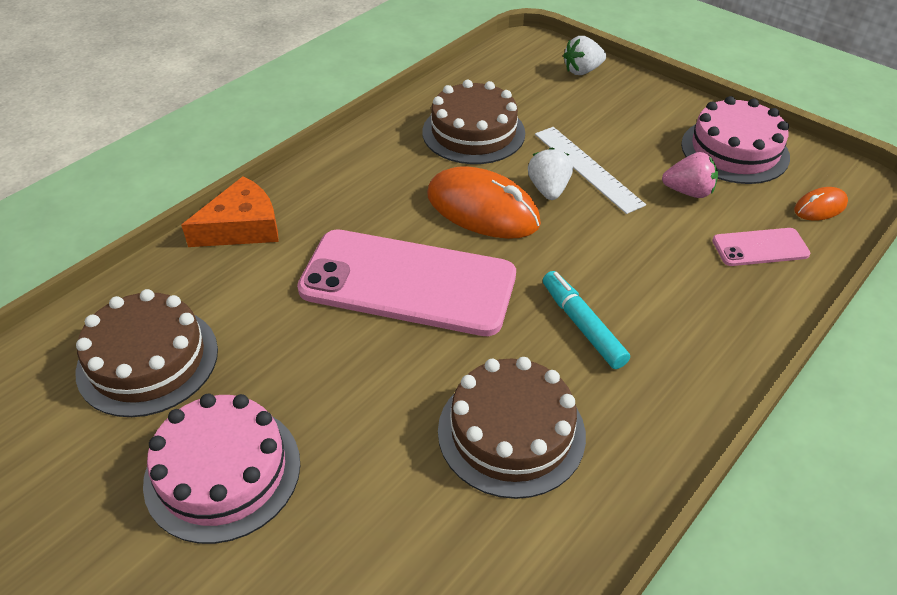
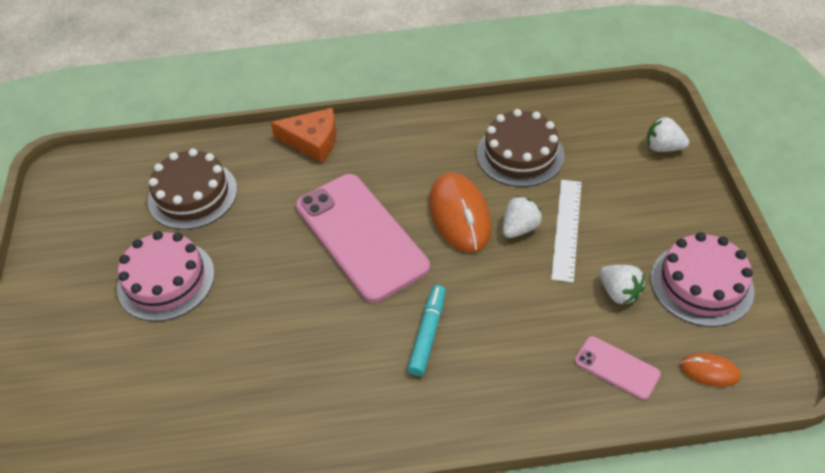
camera: 45 degrees right, 5 degrees up
(511, 432) = (314, 365): brown cake -> none
(688, 192) = (619, 292): pink strawberry -> white strawberry

